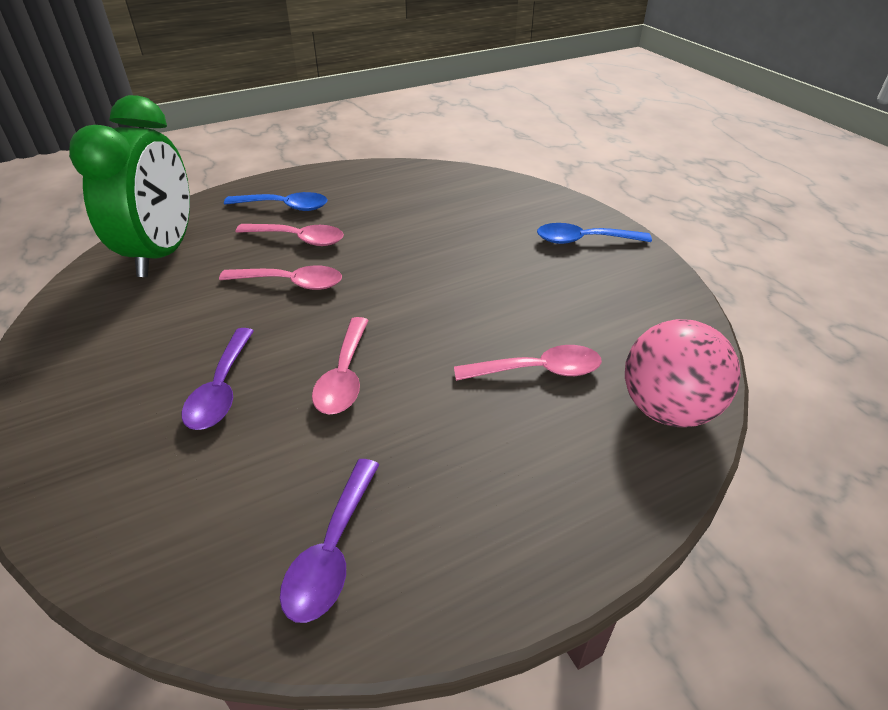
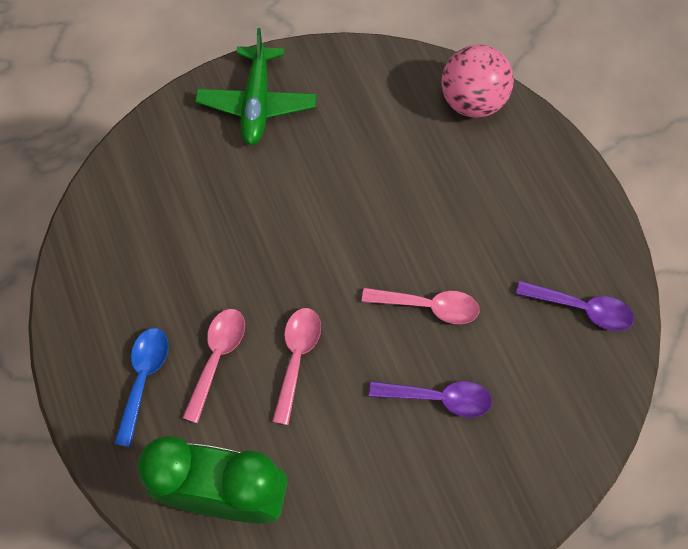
camera: 85 degrees left, 25 degrees up
(538, 370) = (430, 171): pink spoon -> none
(583, 240) = (257, 103): blue spoon -> green plane

